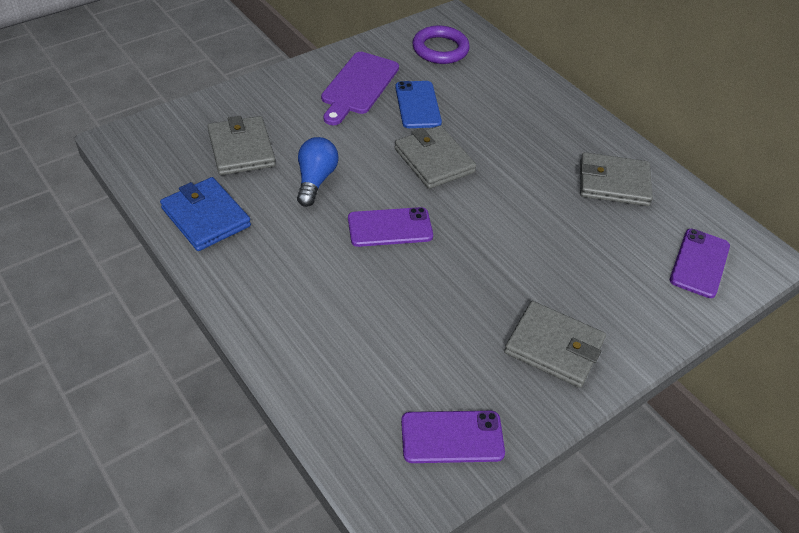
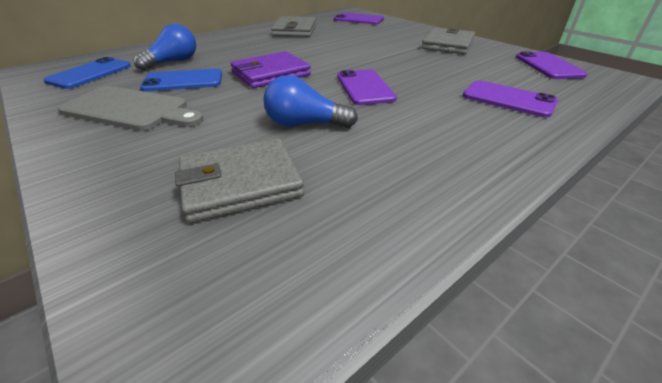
camera: 90 degrees left, 10 degrees down
(206, 217) = (397, 197): blue wallet -> none
(345, 339) = (508, 99): none -> purple phone
(358, 86) = (130, 109): purple cutting board -> grey cutting board
(434, 160) = (271, 74): grey wallet -> purple wallet
(440, 49) = (90, 73): purple ring -> blue phone
(471, 91) = (173, 62): none -> blue light bulb

